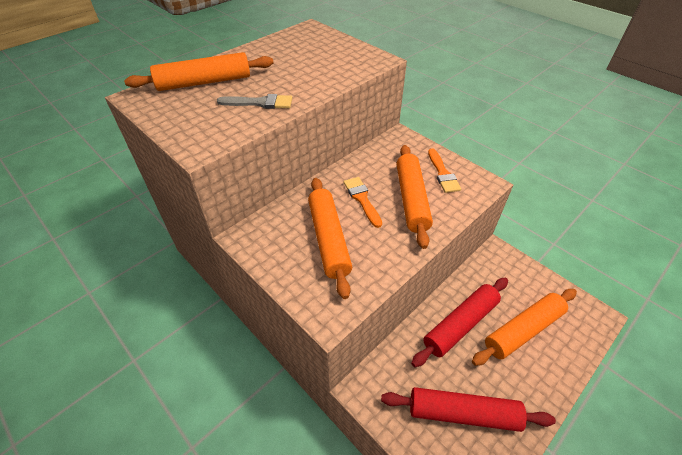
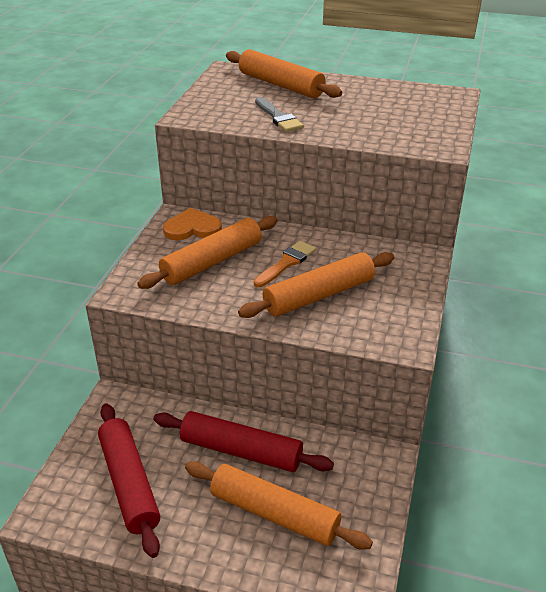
camera: 60 degrees right, 10 degrees down
(270, 233) = (192, 228): none -> orange heart
(442, 173) = (389, 306): orange brush -> none

